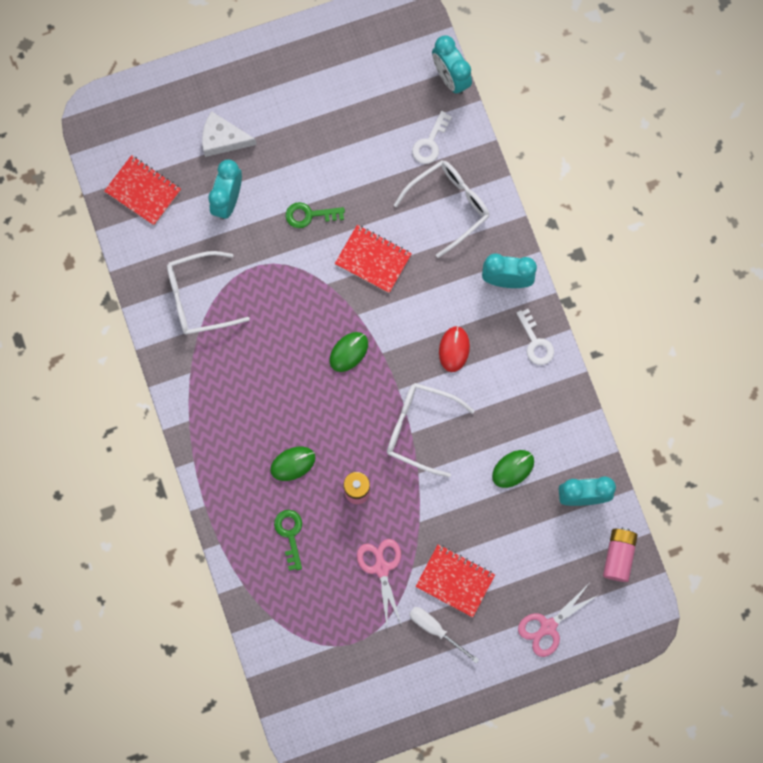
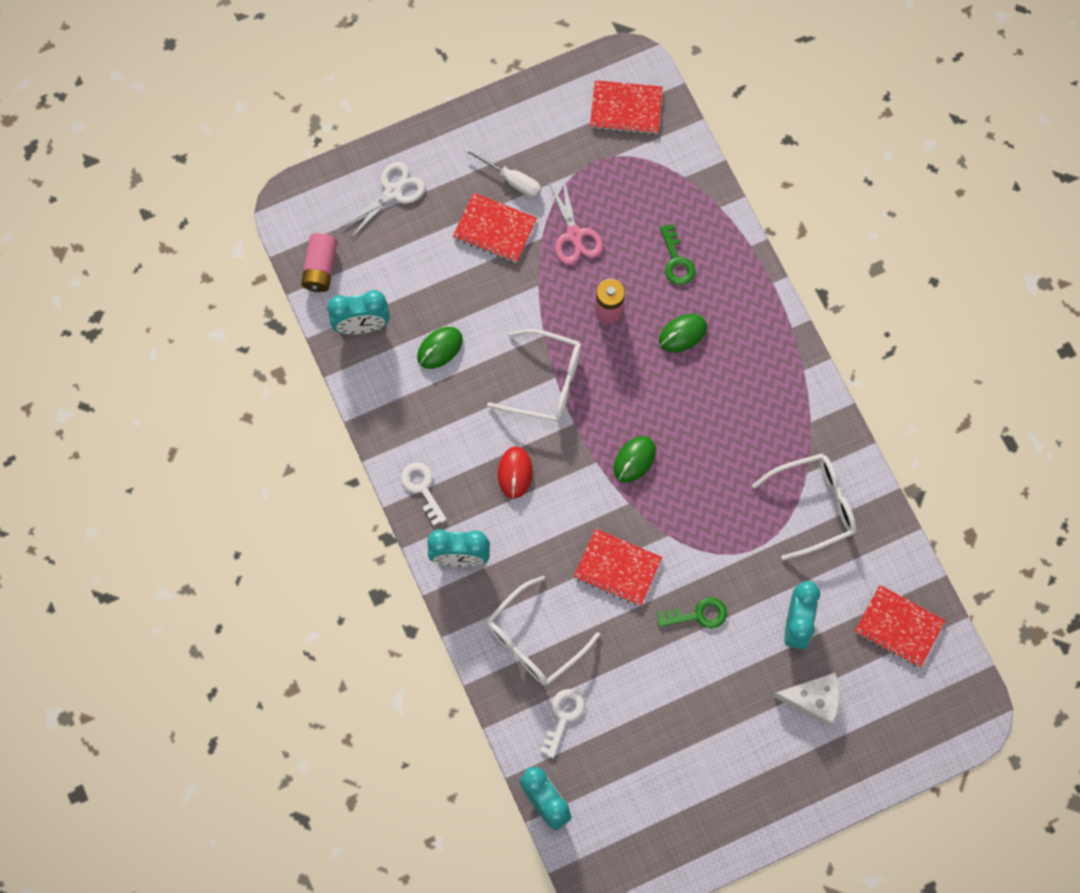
camera: 175 degrees right, 5 degrees down
(320, 695) = (626, 109): none -> red notebook
(548, 627) = (393, 192): pink scissors -> white scissors

